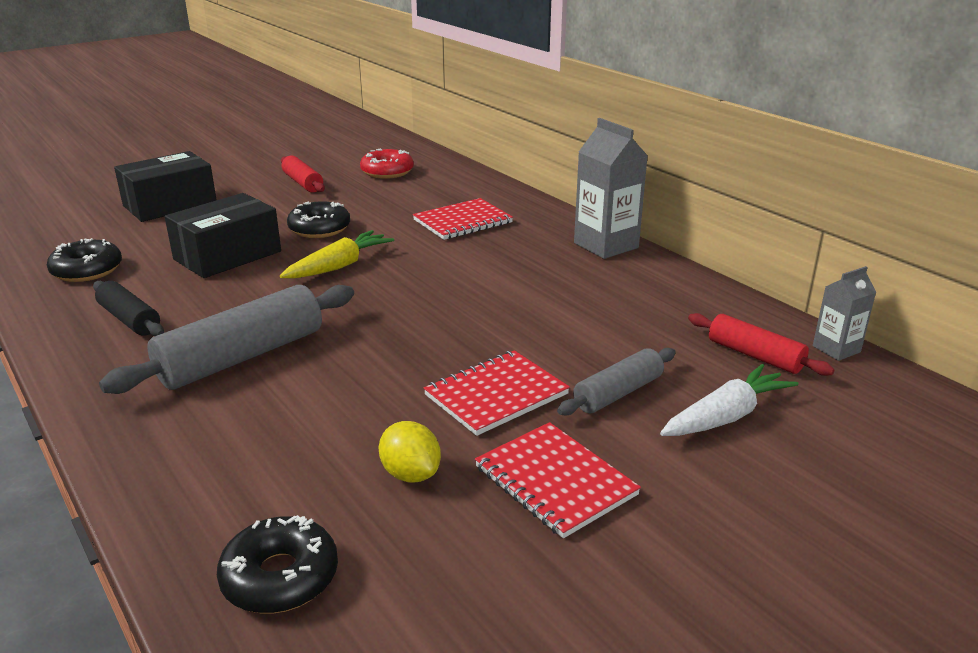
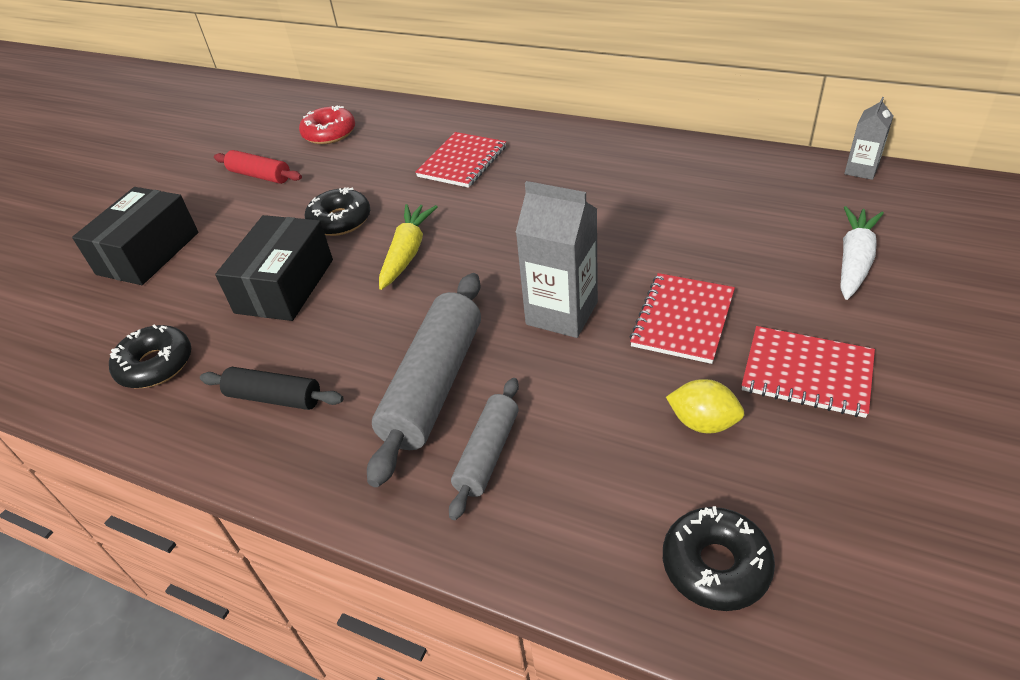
camera: 25 degrees left, 15 degrees up
(606, 245) = (606, 141): grey carton -> grey carton (562, 313)
(618, 393) = (765, 275): grey rolling pin -> grey rolling pin (488, 454)
(755, 355) = (817, 199): red rolling pin -> none

